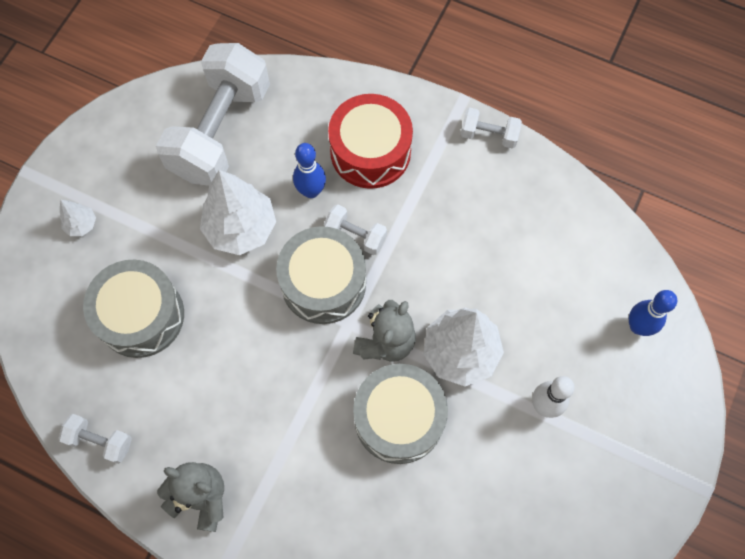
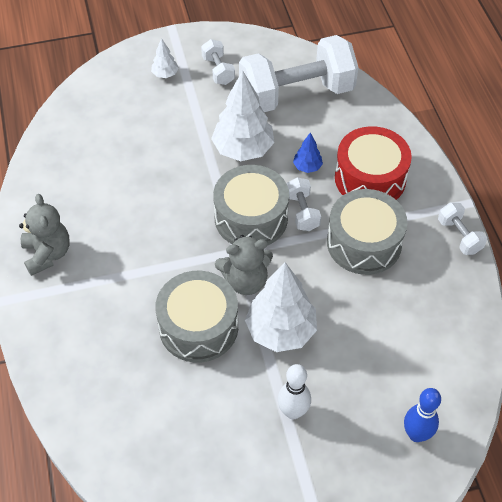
camera: 50 degrees right, 15 degrees down
(100, 441) = (39, 179): white dumbbell -> white dumbbell (218, 70)
(141, 315) = (136, 142): grey drum -> grey drum (364, 243)
(311, 191) = (307, 167): blue bowling pin -> blue tree

